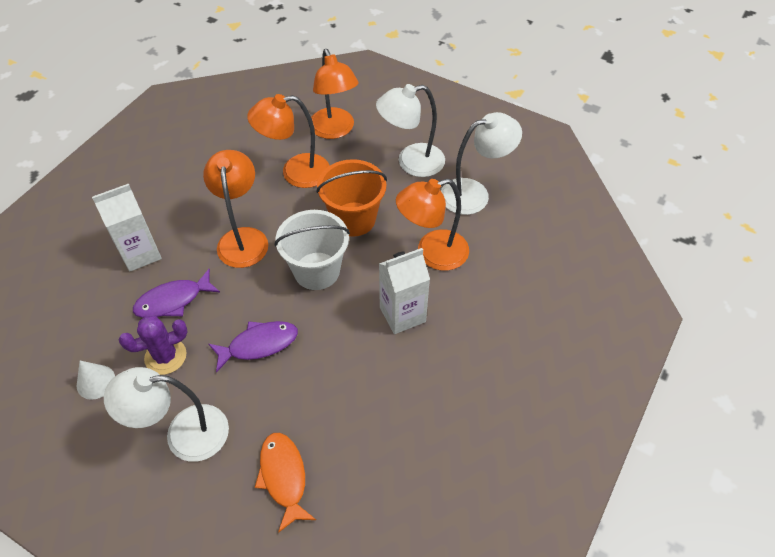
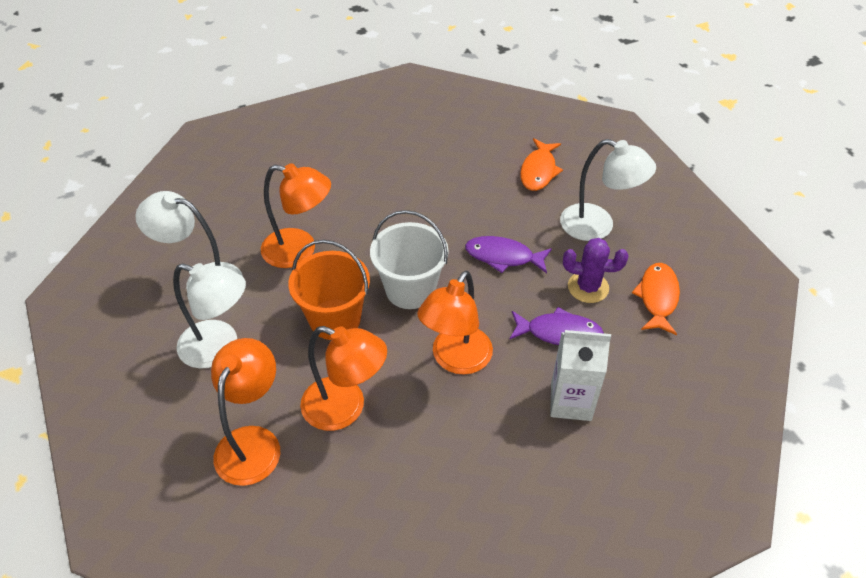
camera: 145 degrees left, 5 degrees down
(96, 382) = (657, 297): white cone -> orange fish
(402, 314) = (371, 220): white carton -> none

